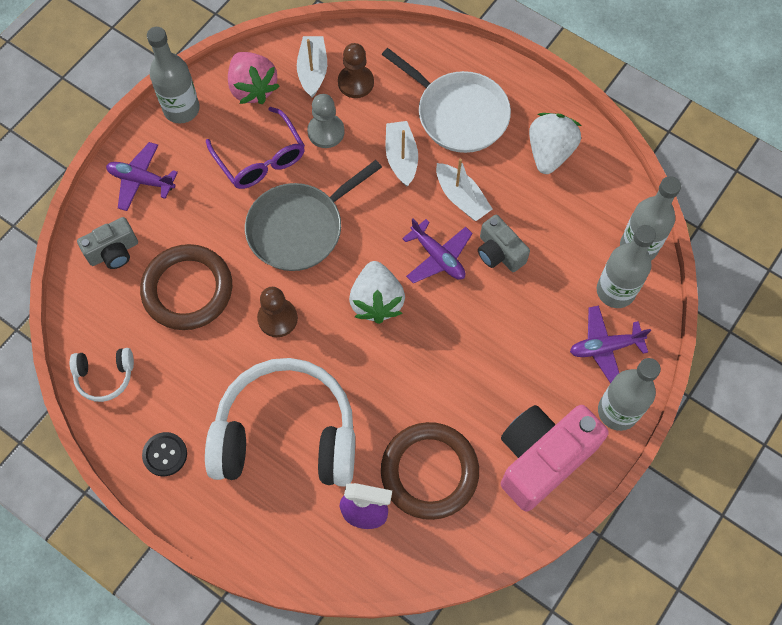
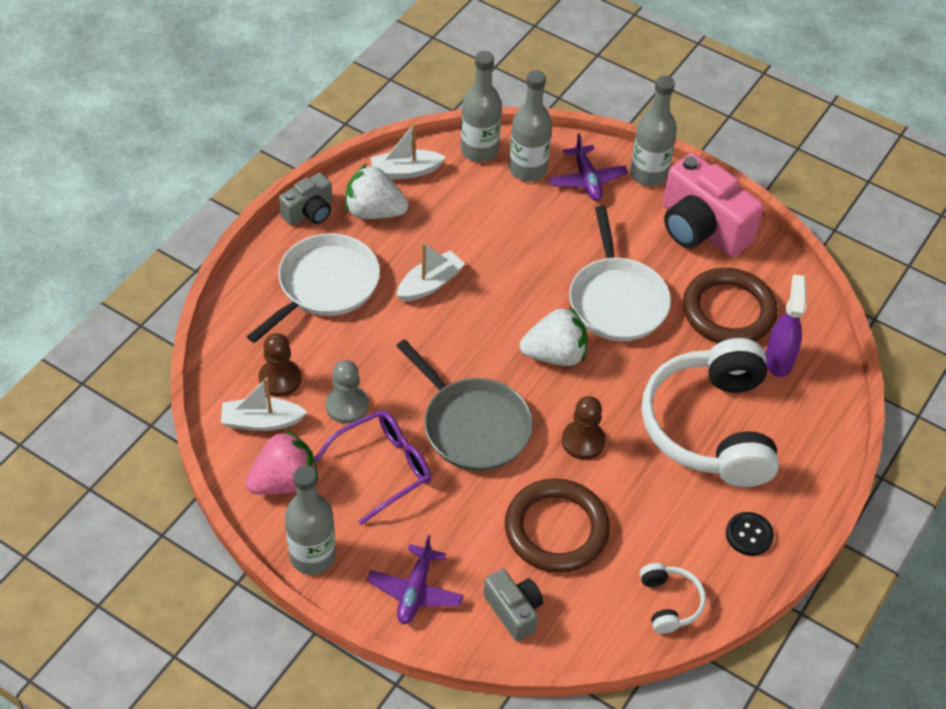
camera: 95 degrees left, 15 degrees down
(401, 158) = (381, 335): white boat -> white boat (405, 171)
(438, 257) = (500, 304): purple plane -> none
(442, 363) = (617, 300): none -> white pan
(499, 253) = (492, 254): grey camera -> grey camera (309, 212)

